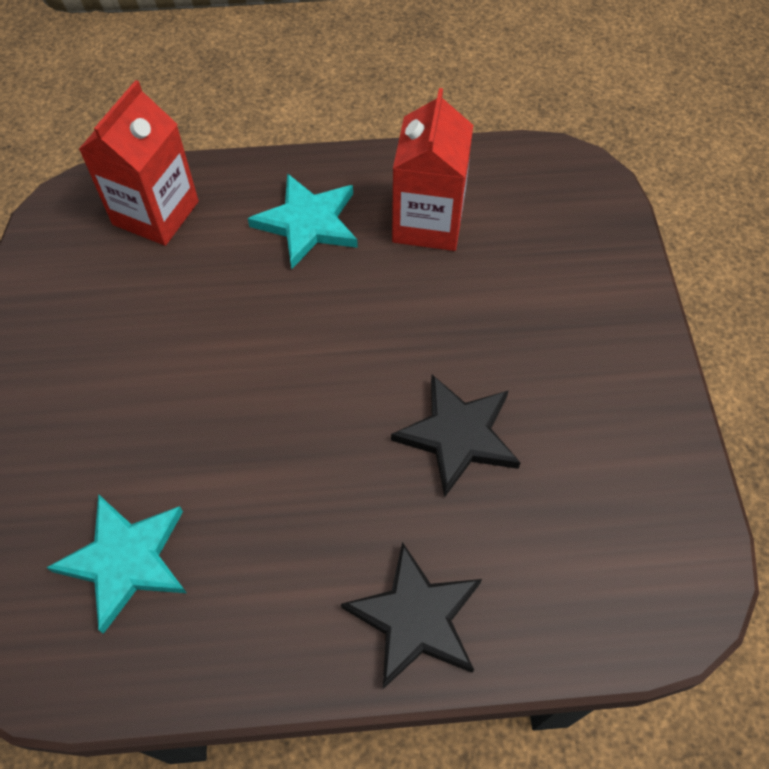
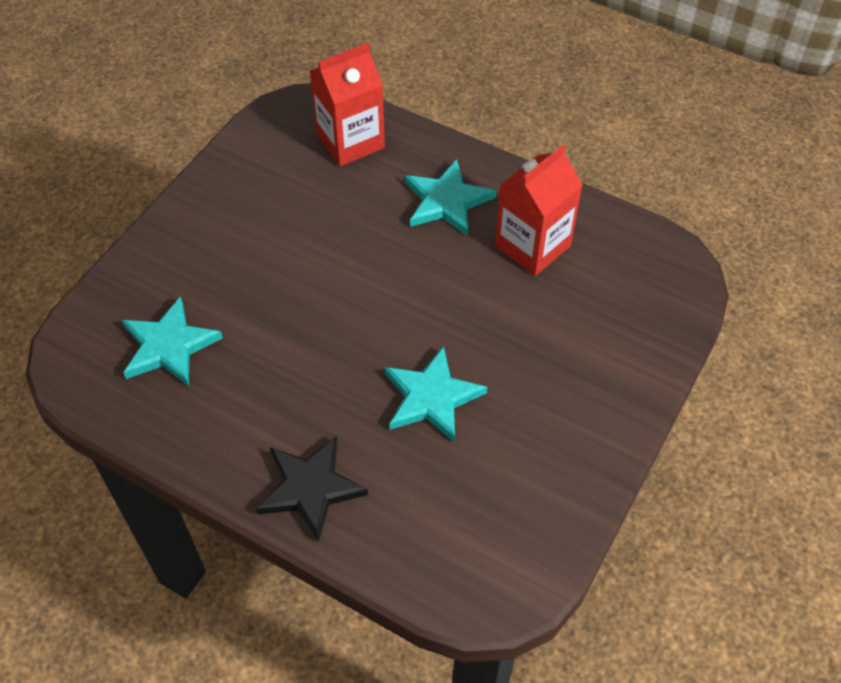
camera: 35 degrees right, 5 degrees down
(458, 436) = (431, 397): black star -> turquoise star

